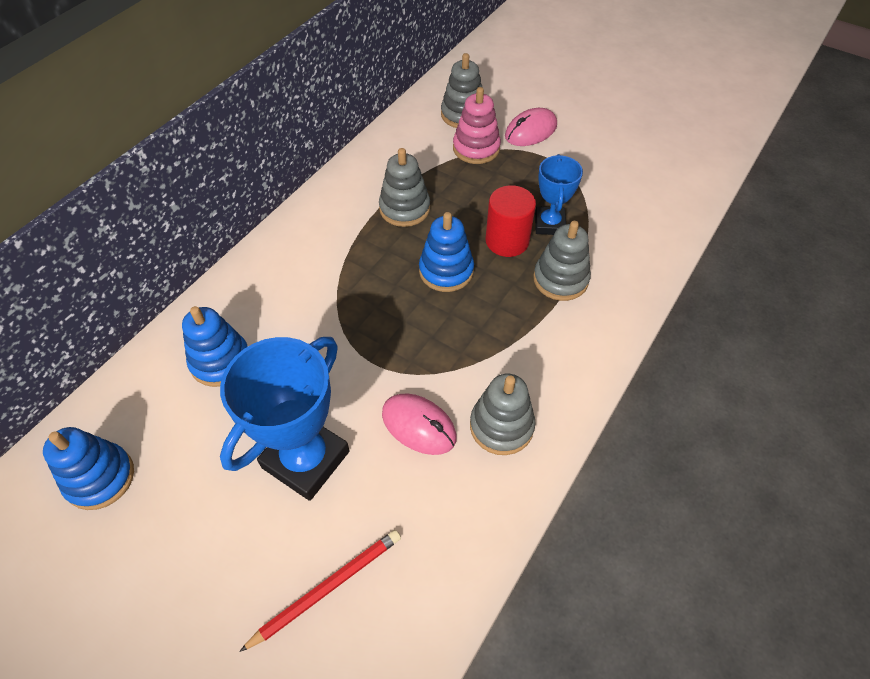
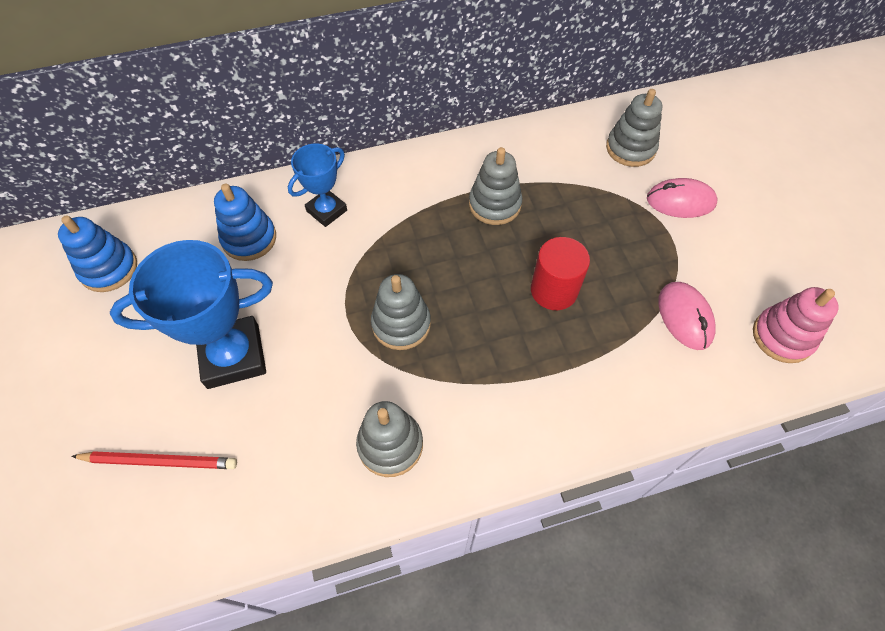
camera: 40 degrees right, 5 degrees up
(419, 426) = (331, 394): pink mouse -> pink mouse (685, 317)
(446, 271) = (475, 282): blue stacking toy -> none
(476, 148) = (611, 187): pink stacking toy -> pink stacking toy (782, 336)
(549, 224) = (608, 301): blue trophy -> blue trophy (327, 211)
(560, 279) = (566, 358): grey stacking toy -> grey stacking toy (401, 324)

